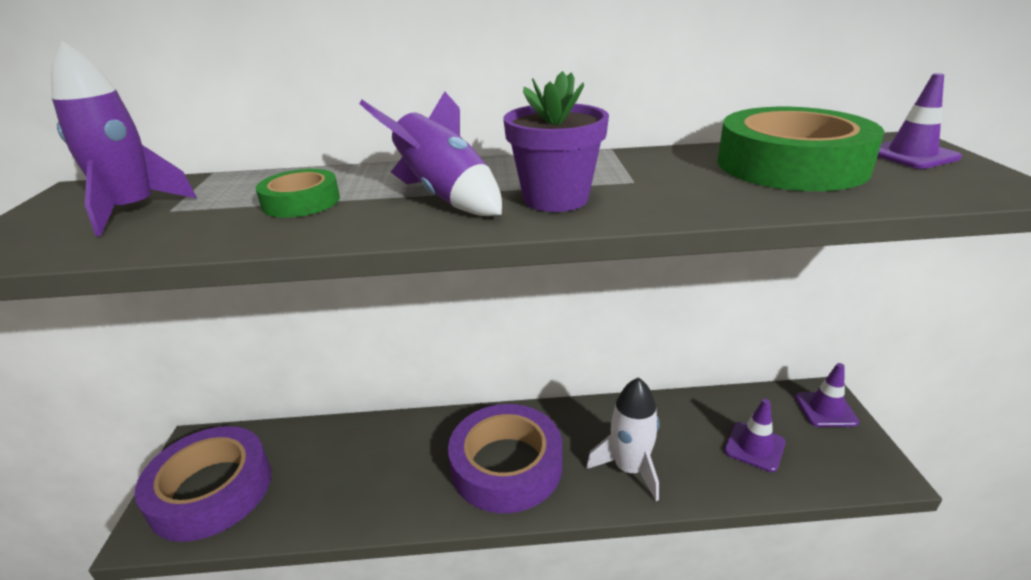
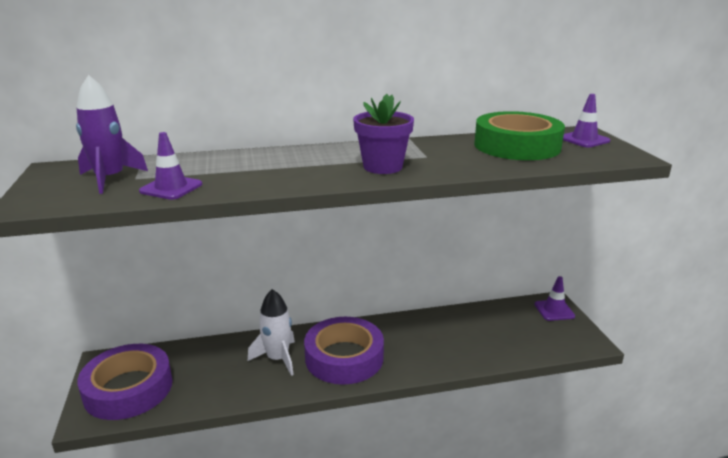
camera: 10 degrees left, 5 degrees down
(301, 202) = (222, 172): green tape -> none
(445, 197) = (314, 167): purple rocket -> none
(630, 468) = (429, 352): white rocket -> white rocket (278, 358)
(754, 447) = (509, 334): purple traffic cone -> purple traffic cone (171, 188)

